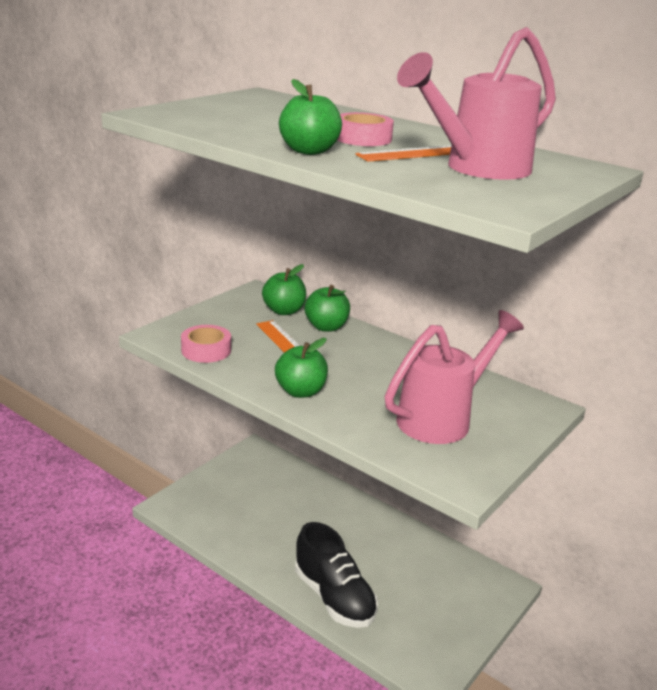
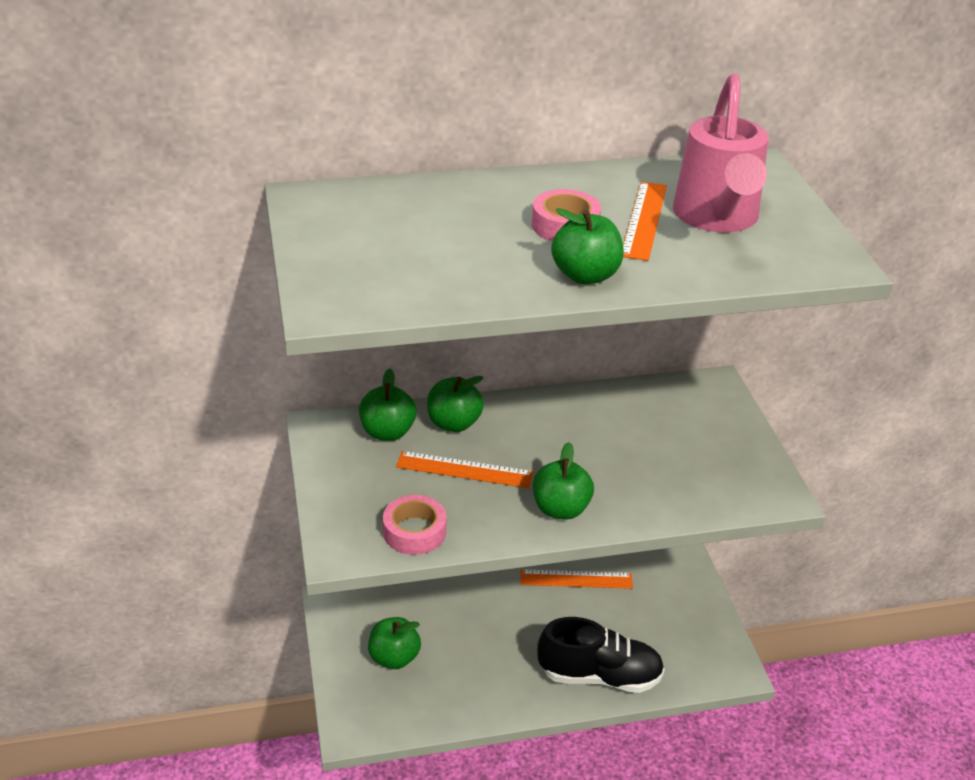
camera: 50 degrees left, 10 degrees up
(241, 494) = (394, 657): none -> green apple
(407, 541) = (576, 579): none -> orange ruler
(443, 418) = (682, 449): pink watering can -> none

